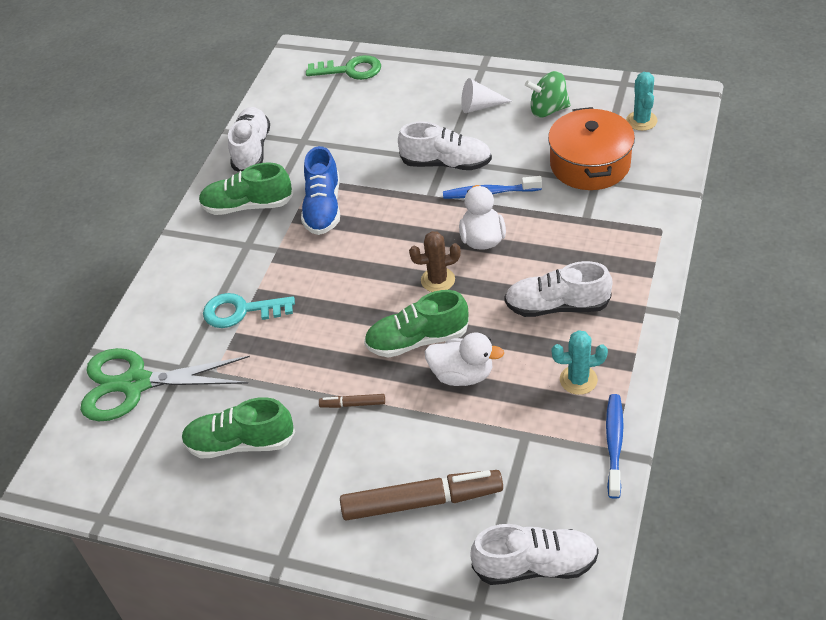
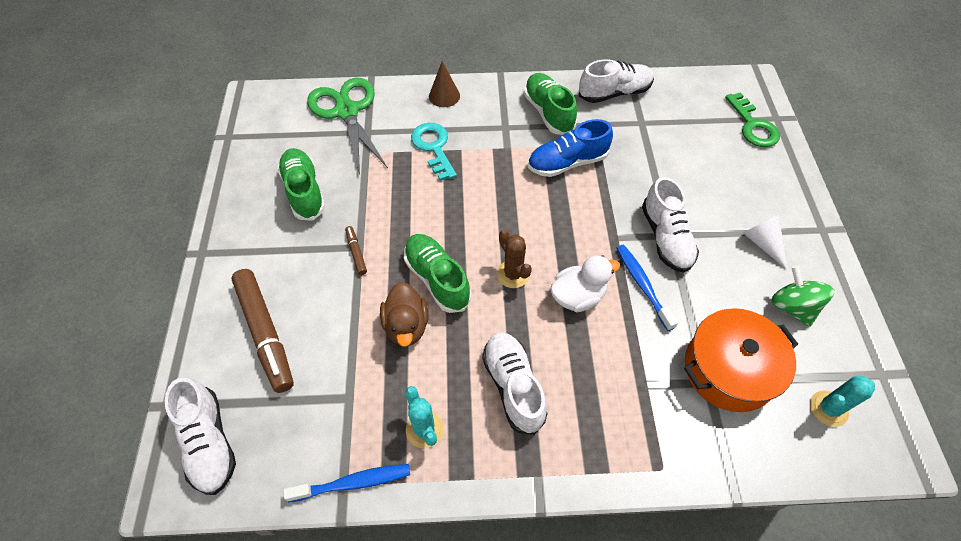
camera: 65 degrees right, 10 degrees up
(168, 287) = (444, 96): none -> brown cone
(462, 375) = (406, 326): white duck -> brown duck

